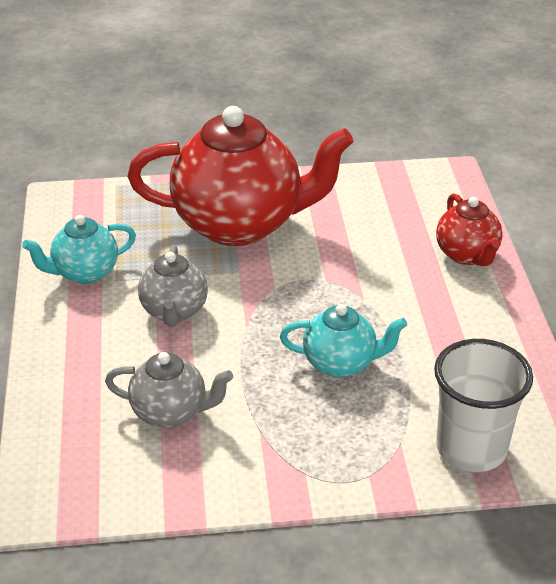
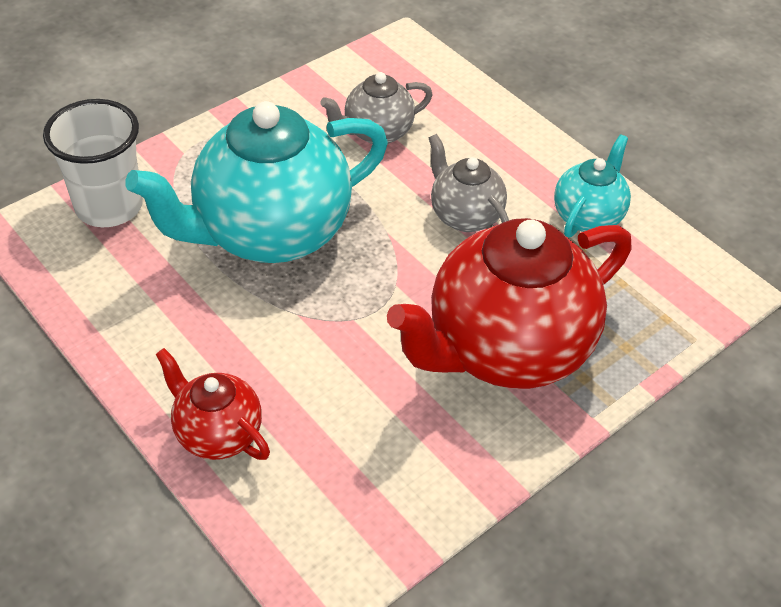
camera: 145 degrees right, 10 degrees up
(341, 363) = (270, 233): turquoise teapot -> turquoise teapot, size x2.03

